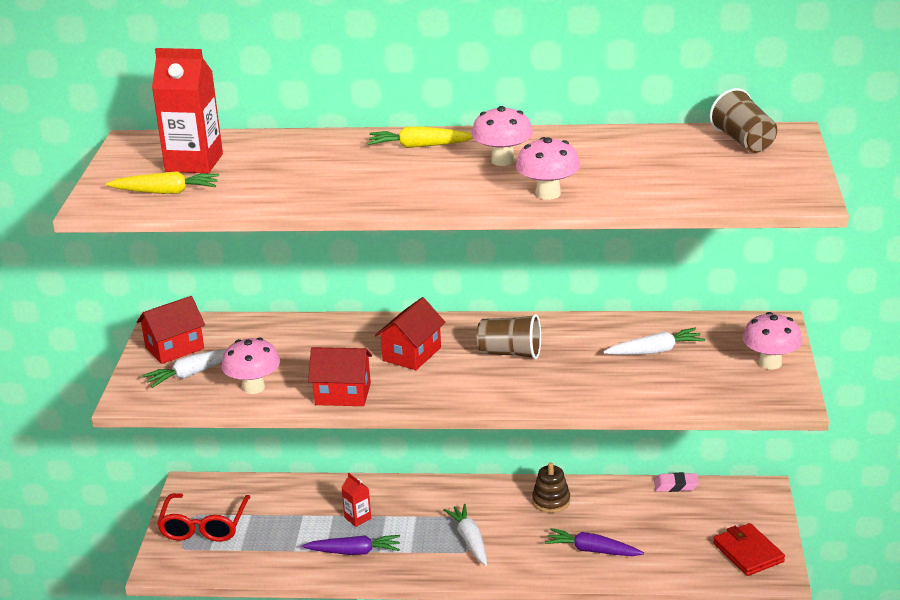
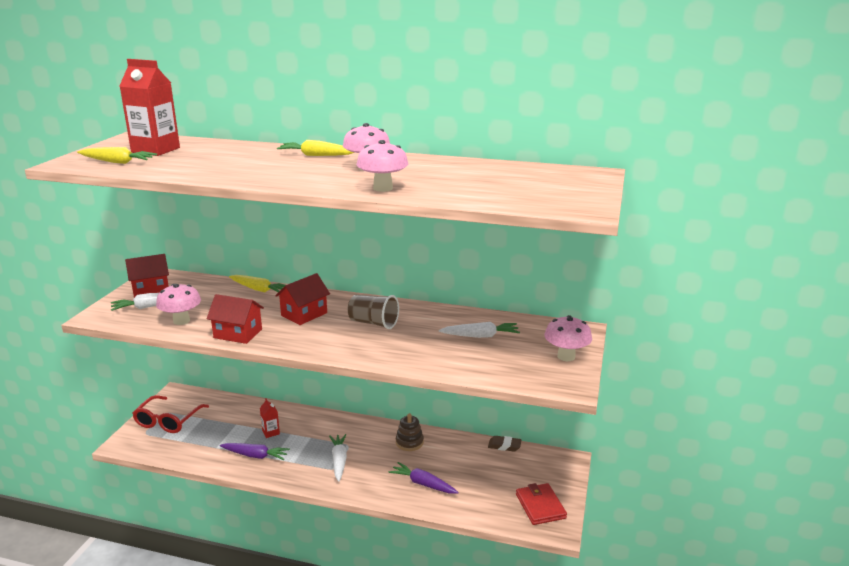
camera: 10 degrees right, 5 degrees down
(326, 326) = (259, 289): none -> yellow carrot
(676, 485) = (504, 446): pink eraser -> brown eraser
(743, 141) = (558, 174): brown cup -> none

